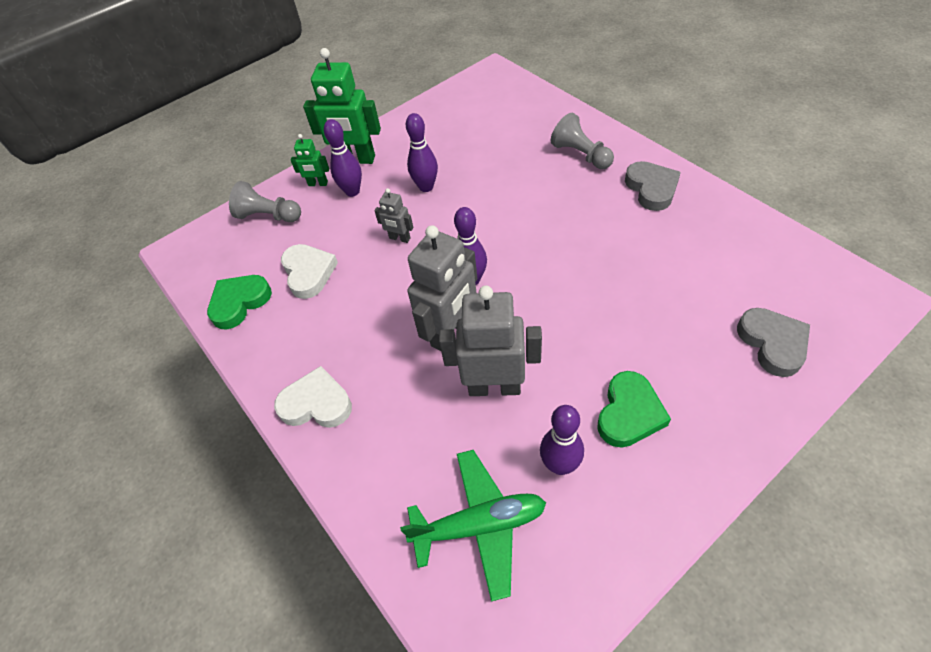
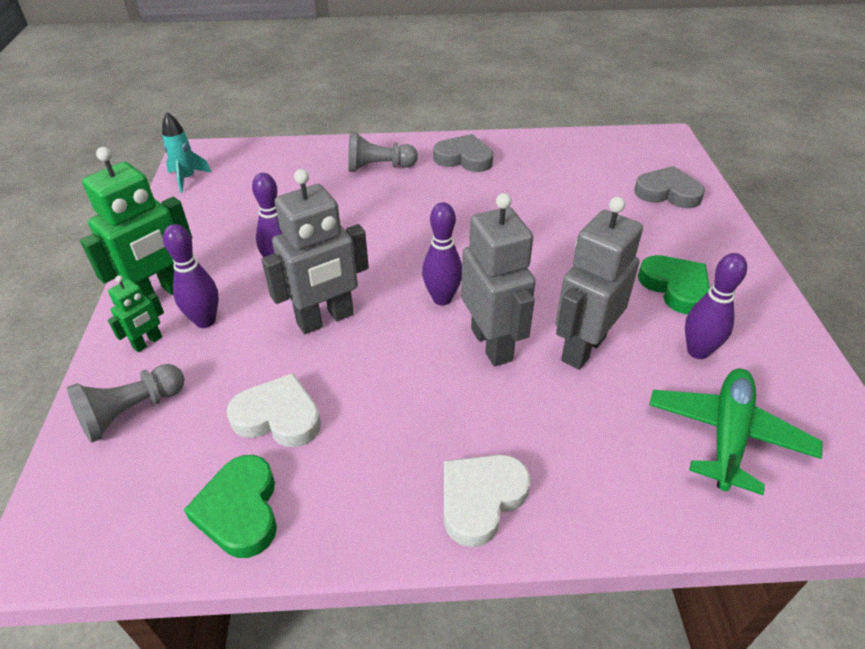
camera: 60 degrees left, 10 degrees down
(399, 238) = (325, 319): grey robot -> grey robot, size x2.01
(464, 88) = (187, 178): none -> turquoise rocket

